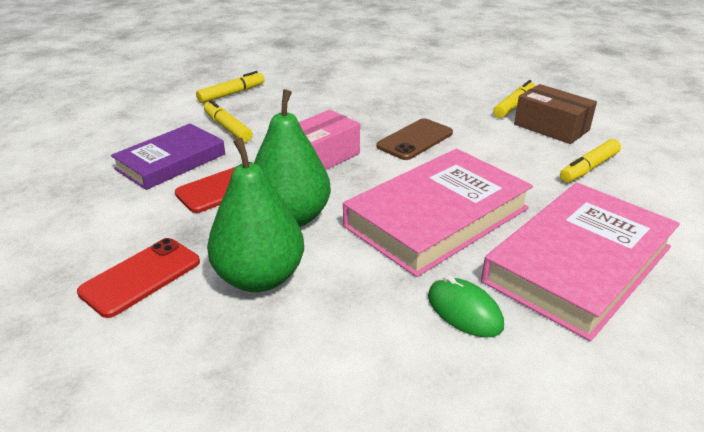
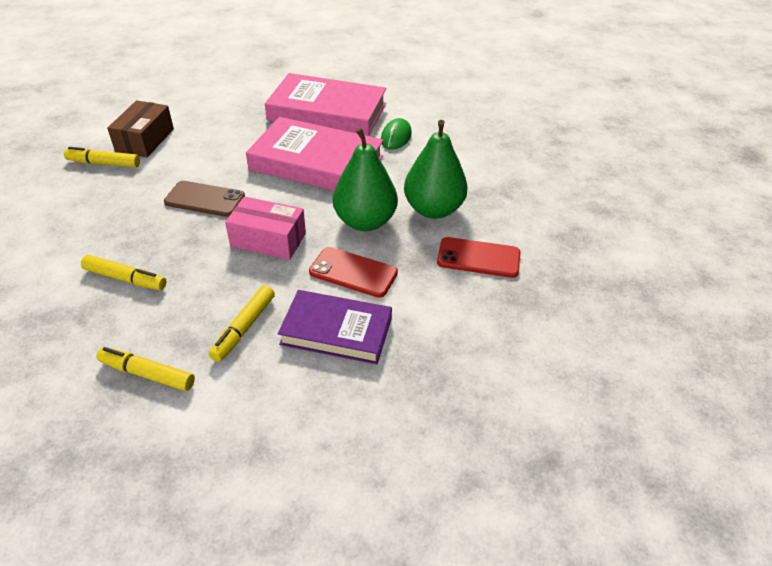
camera: 120 degrees left, 10 degrees up
(589, 168) = (208, 118): yellow marker -> yellow marker (125, 278)

